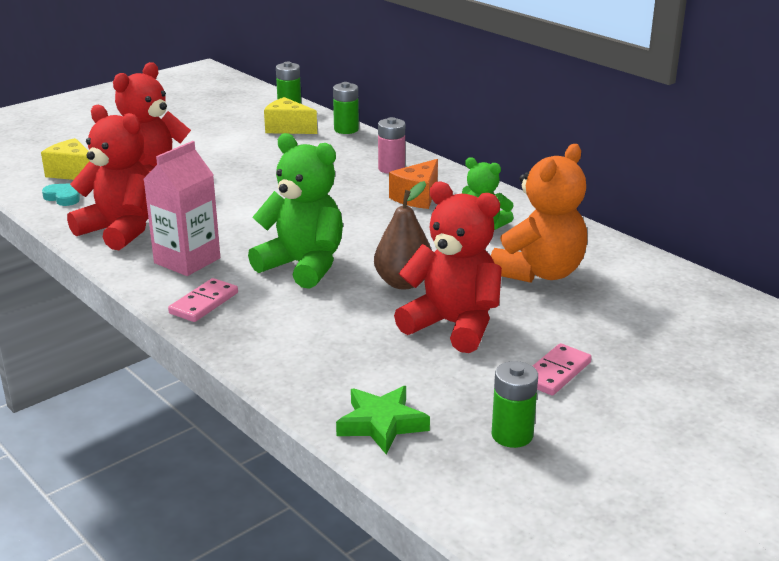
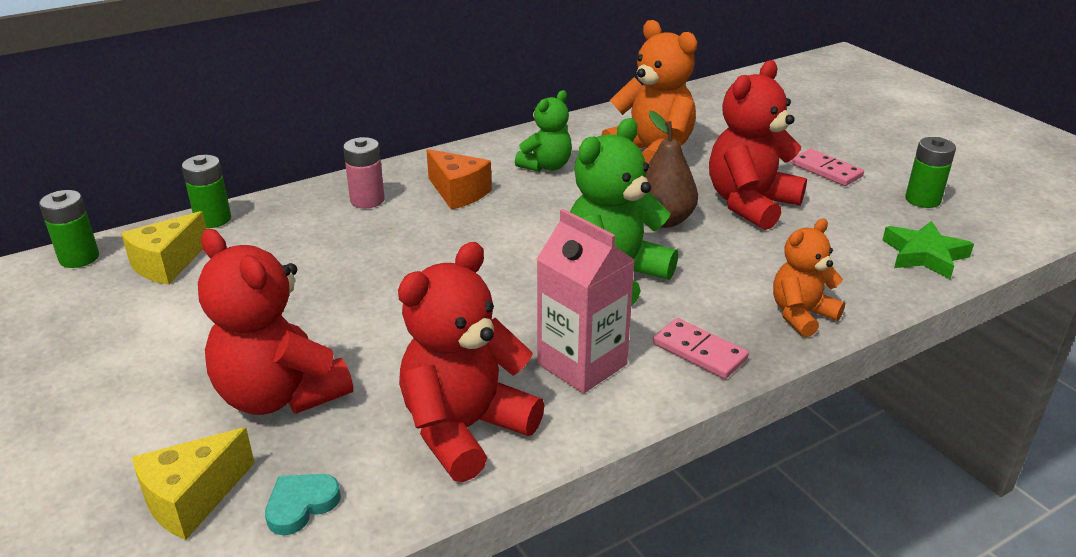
camera: 80 degrees left, 5 degrees up
(259, 348) = (801, 315): none -> orange teddy bear

